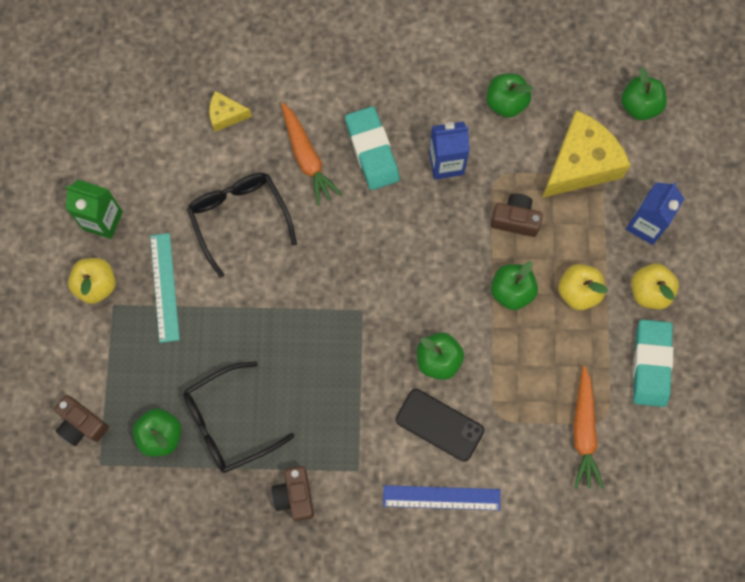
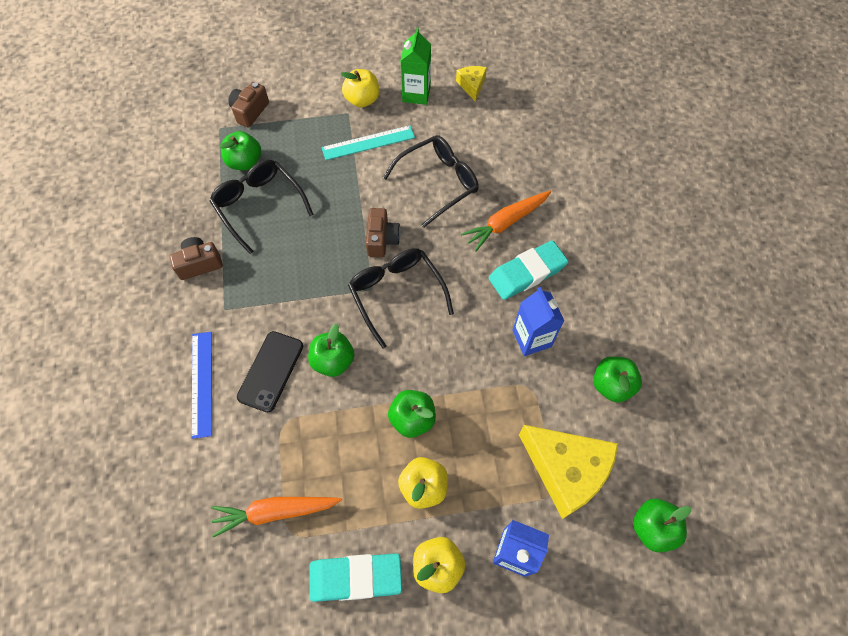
camera: 80 degrees right, 10 degrees down
(226, 115) = (528, 157): yellow cheese -> yellow cheese (472, 85)
(373, 285) = (396, 294): none -> black glasses
(515, 220) = (488, 412): brown camera -> brown camera (382, 239)

